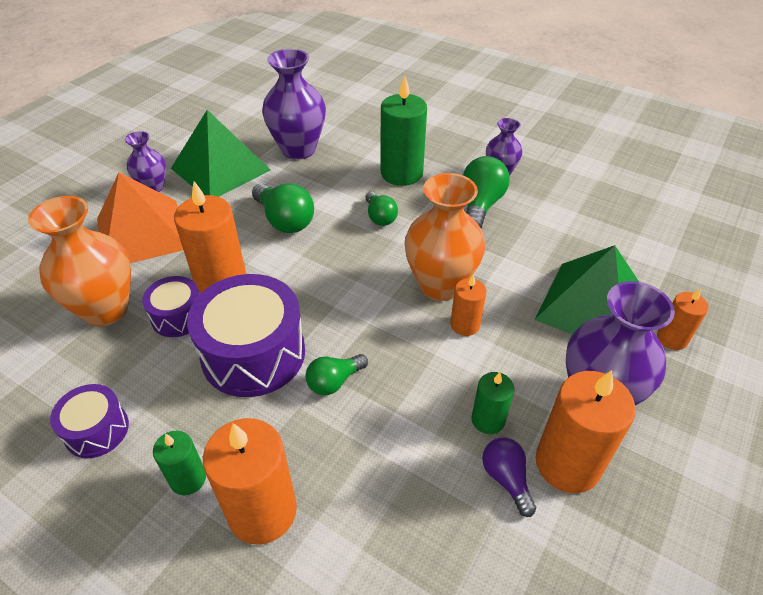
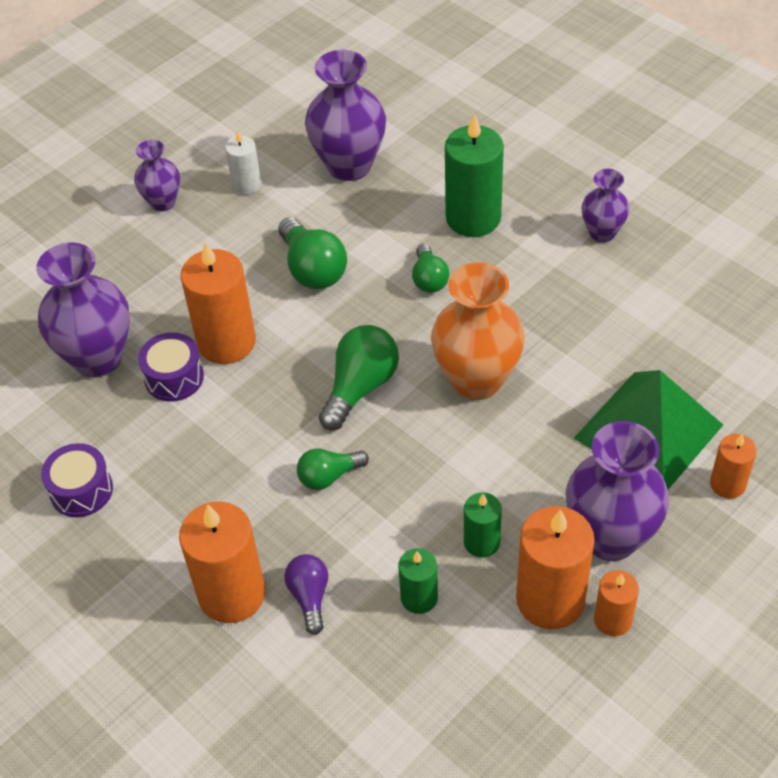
camera: 15 degrees right, 5 degrees up
(106, 309) = (97, 358): orange vase -> purple vase
(141, 233) = (144, 265): orange pyramid -> none
(188, 479) = (165, 552): green candle -> green candle (419, 598)
(220, 169) = (246, 184): green pyramid -> white candle
(253, 353) = (249, 432): purple drum -> none
(465, 325) = (490, 433): orange candle -> orange candle (612, 620)
(480, 205) = (560, 278): green light bulb -> green light bulb (360, 387)
(506, 479) = (481, 604): purple light bulb -> purple light bulb (310, 597)

